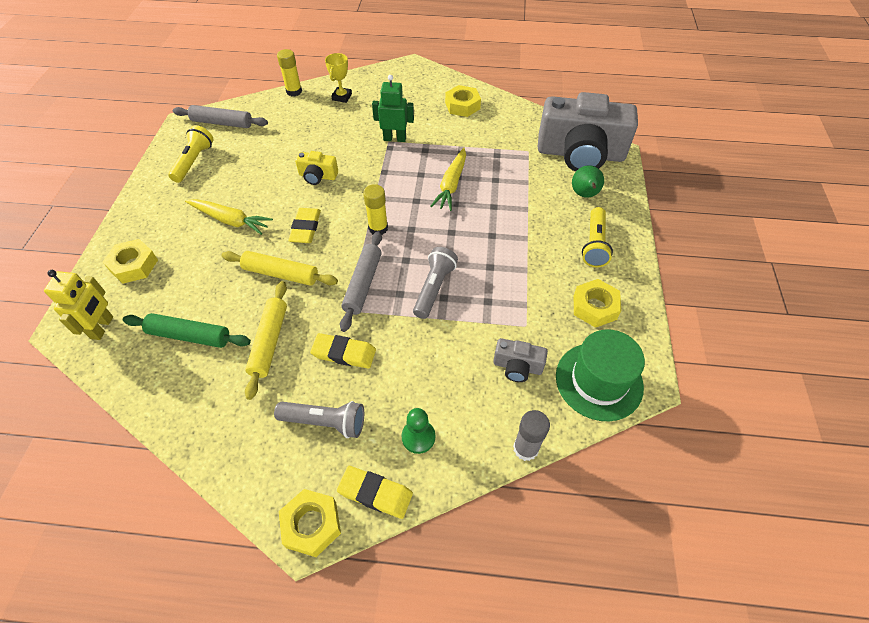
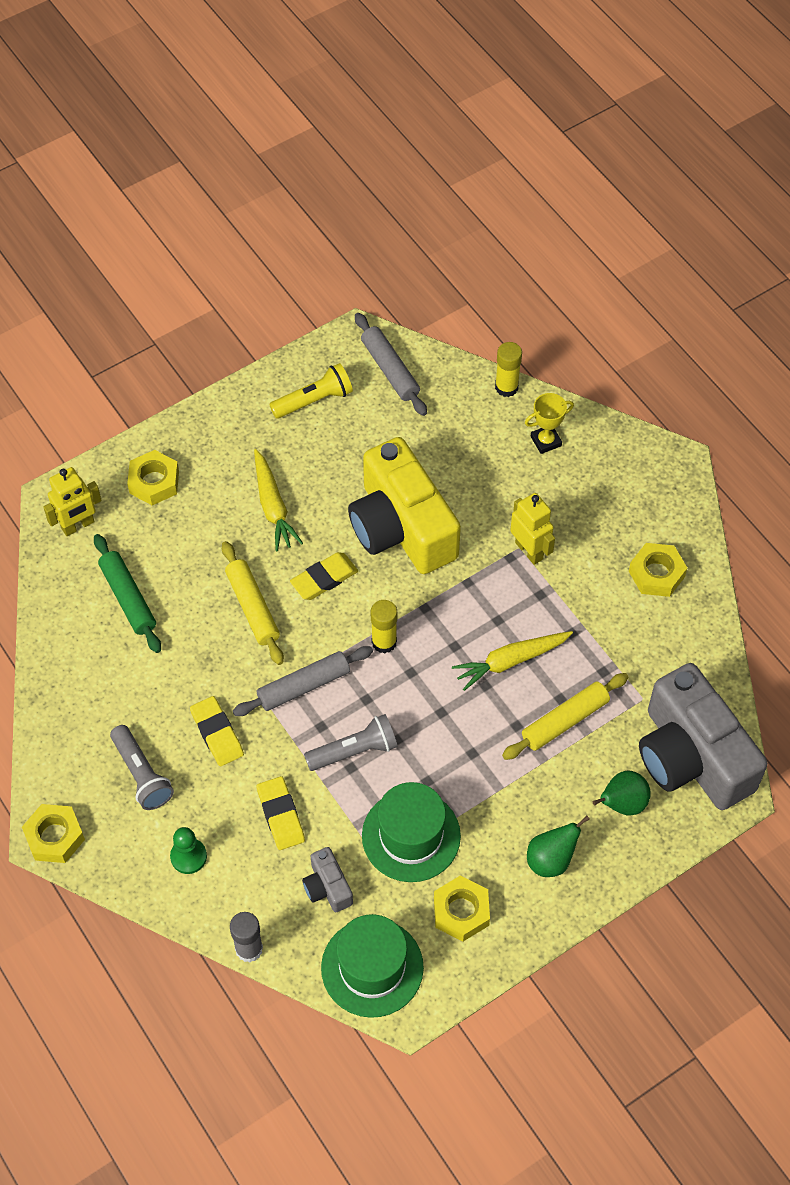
camera: 50 degrees right, 5 degrees up
(269, 342) = (176, 665): yellow rolling pin -> yellow rolling pin (565, 721)
(317, 176) = (401, 527): yellow camera -> yellow camera, size x2.36
(375, 493) = (115, 862): yellow eraser -> yellow eraser (280, 815)
(395, 138) = (529, 550): green robot -> yellow robot
(520, 298) = (411, 836): none -> green hat
(594, 244) = (551, 860): yellow flashlight -> green pear

